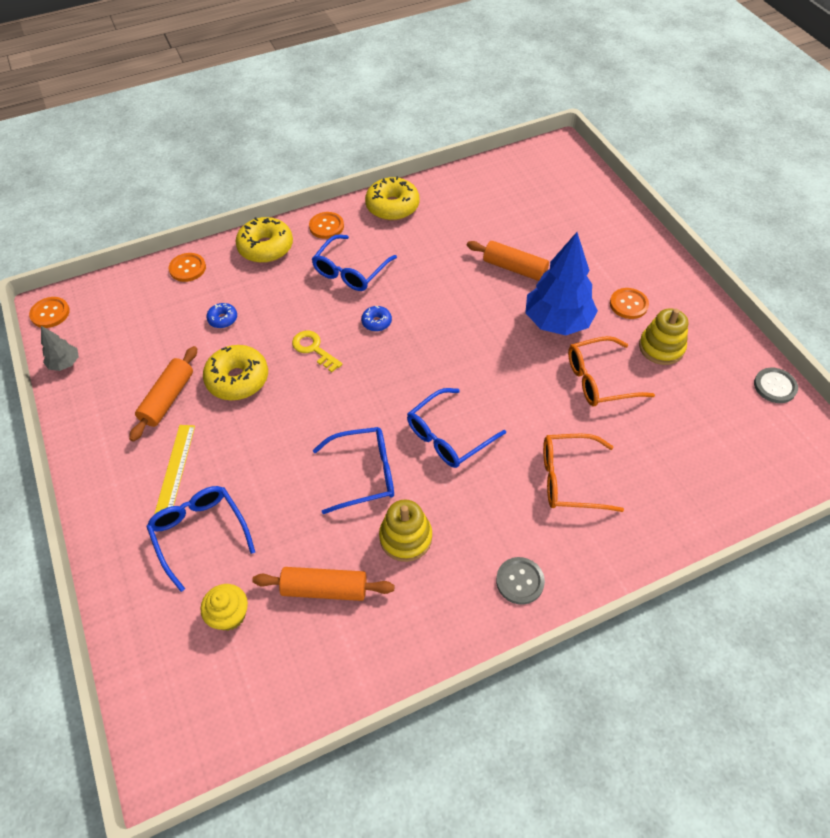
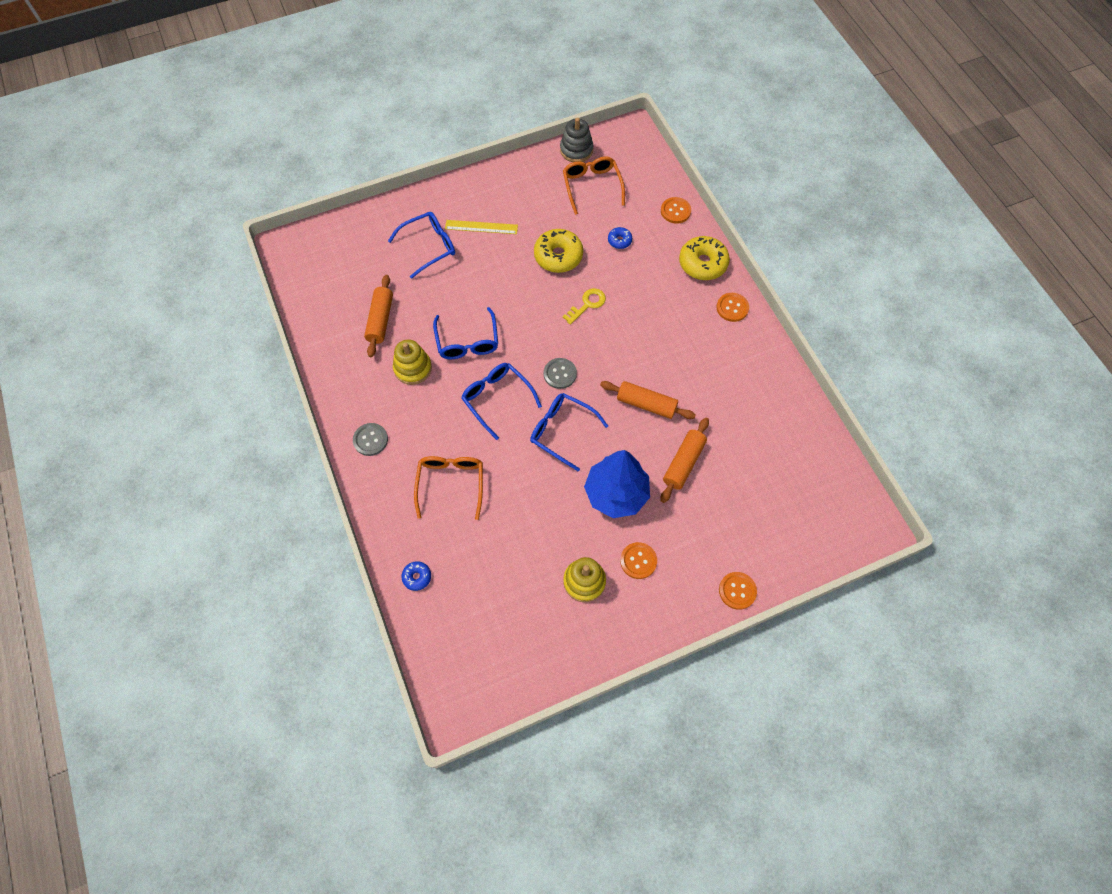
camera: 90 degrees right, 10 degrees up
(50, 313) = (625, 132): orange button -> orange button (737, 591)
(65, 363) = (576, 150): grey tree -> grey stacking toy
(168, 399) = (541, 215): orange rolling pin -> orange rolling pin (646, 404)
(229, 615) = (369, 269): yellow cupcake -> none
(350, 271) = (676, 328): blue glasses -> blue glasses (562, 431)
(376, 322) = (616, 349): blue donut -> blue donut (417, 577)
(392, 206) = (763, 361): yellow donut -> none
(599, 379) = (548, 521): orange glasses -> orange glasses (592, 186)
(775, 386) = (535, 677): grey button -> grey button (560, 374)

